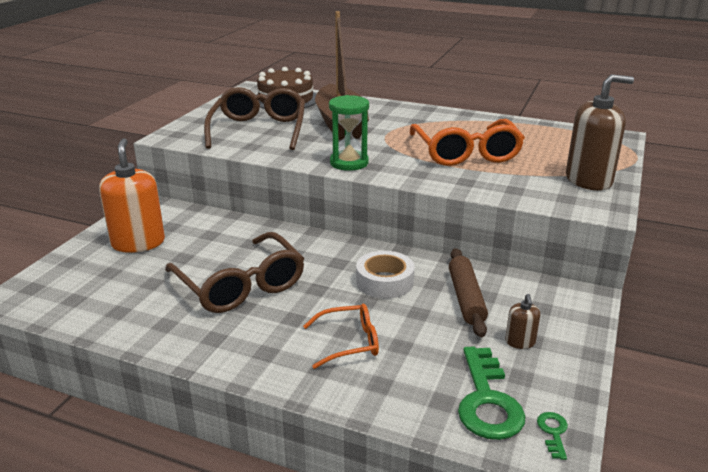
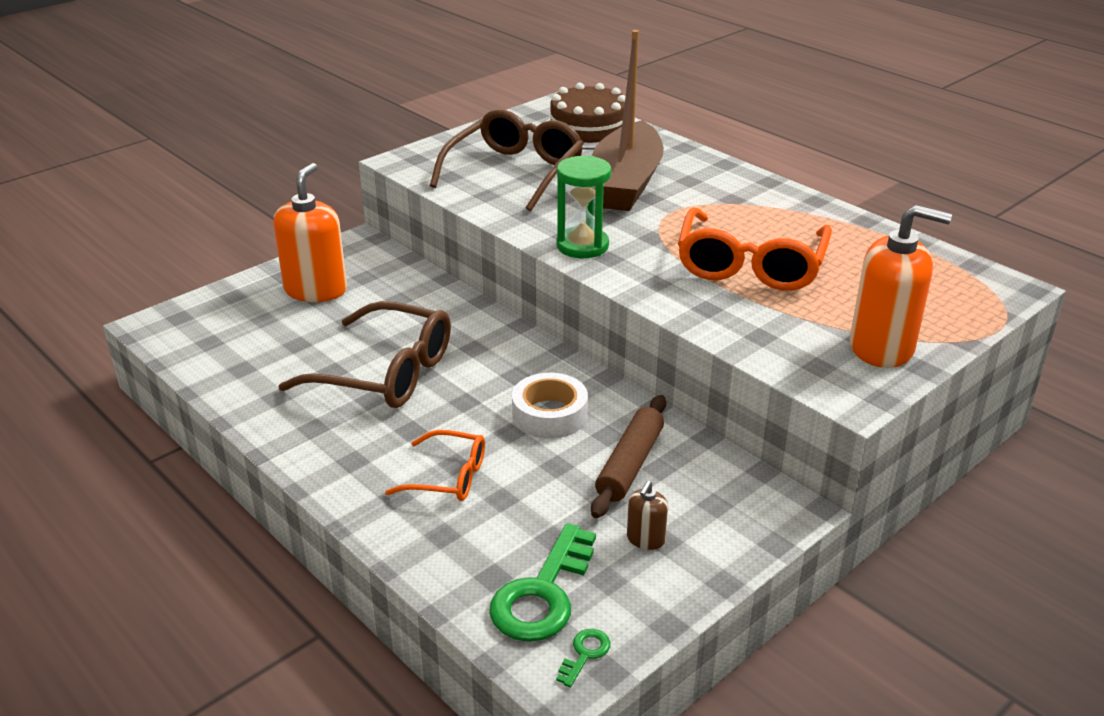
camera: 25 degrees right, 5 degrees up
(240, 285) = (385, 373): brown glasses -> brown glasses turned 60 degrees counterclockwise
(588, 180) = (881, 348): brown soap dispenser -> orange soap dispenser

